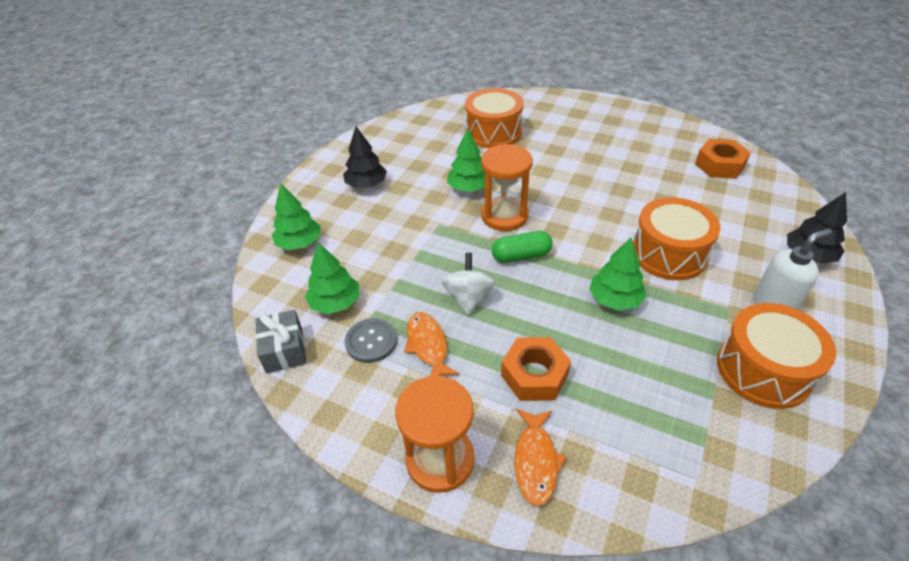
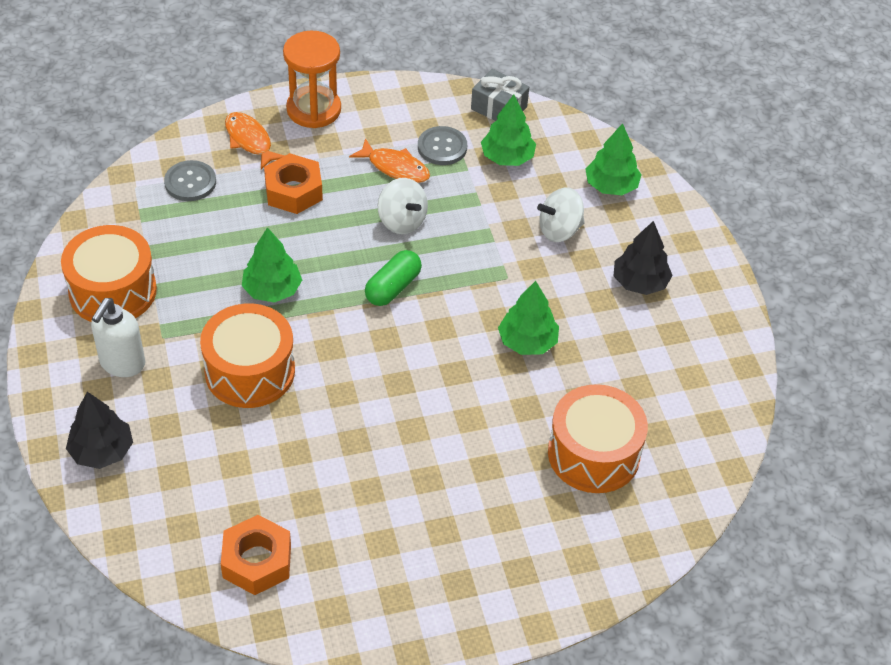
camera: 135 degrees right, 5 degrees up
(370, 234) = (559, 230): none -> white spinning top
(504, 216) = (452, 326): orange hourglass -> none
(631, 446) = (190, 182): none -> grey button

